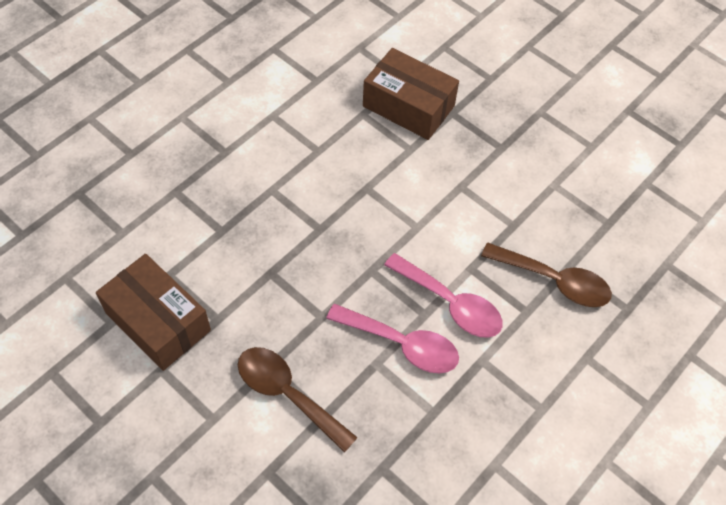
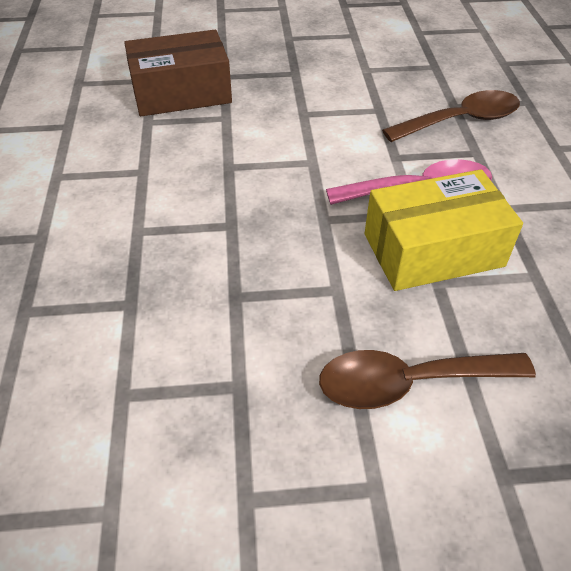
camera: 45 degrees left, 10 degrees down
(158, 321) = (173, 452): brown box -> none
(401, 344) = (433, 250): pink spoon -> yellow box

